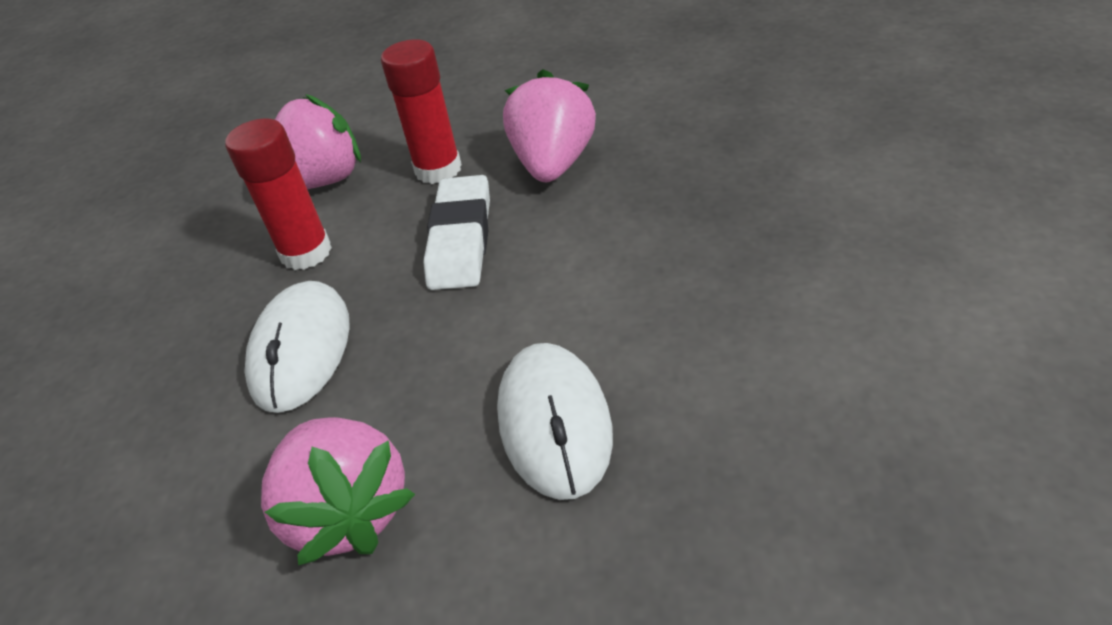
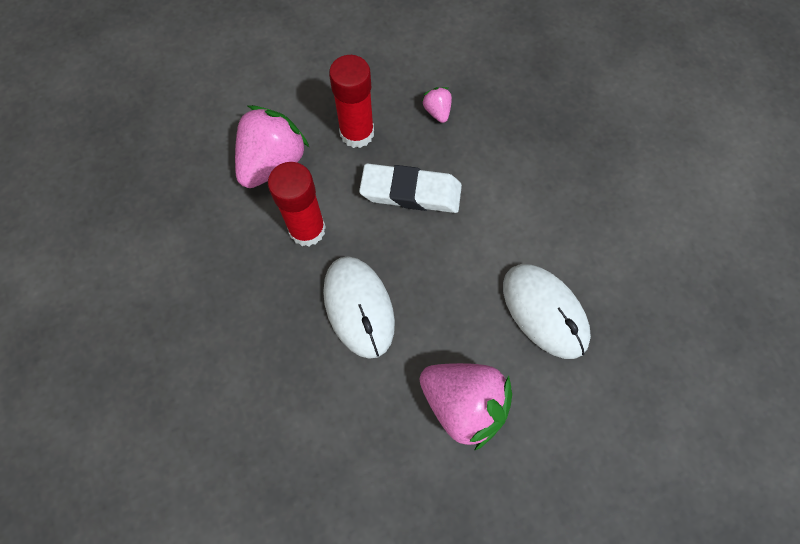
camera: 30 degrees left, 25 degrees up
(460, 239) = (411, 192): white eraser -> white eraser turned 60 degrees counterclockwise
(554, 164) = (437, 112): pink strawberry -> pink strawberry, size x0.46

